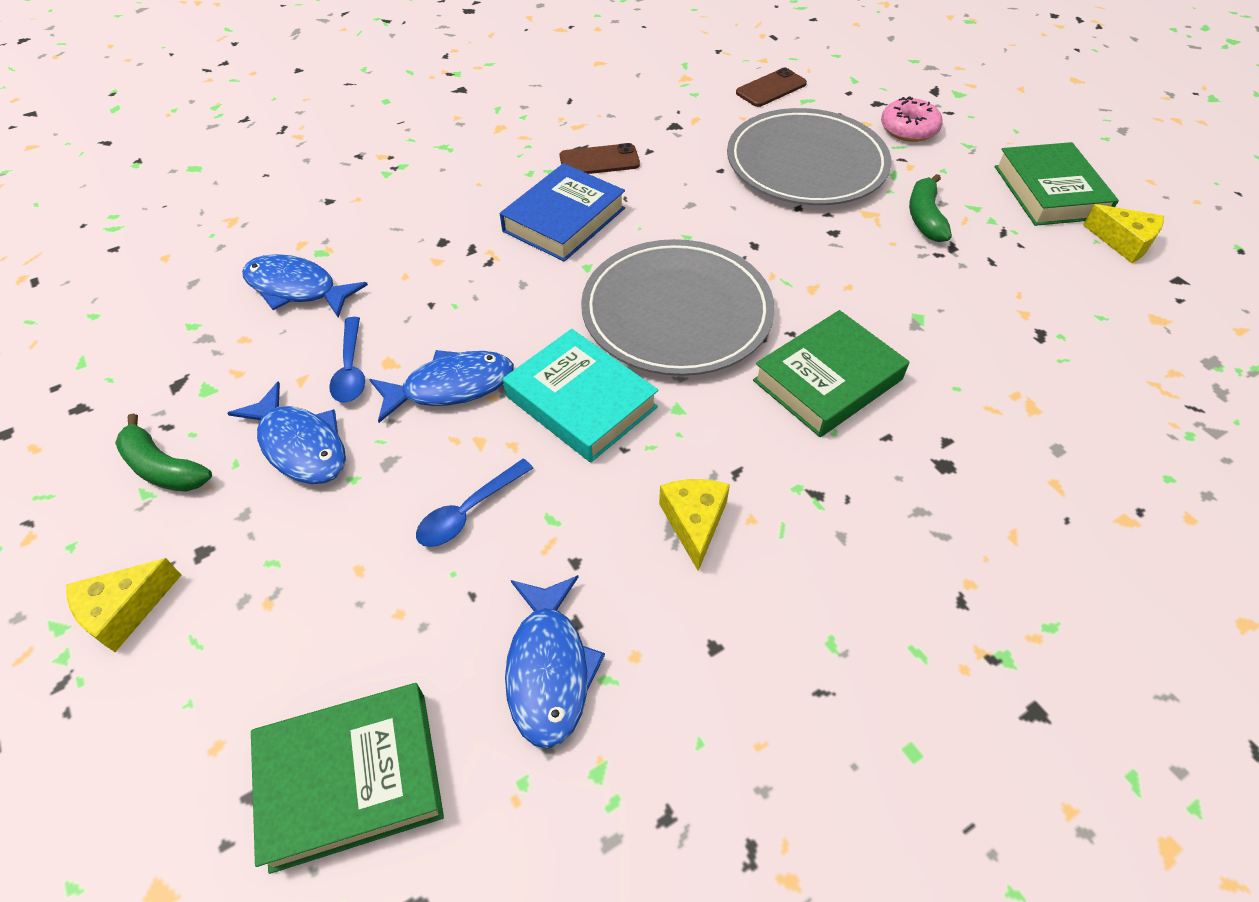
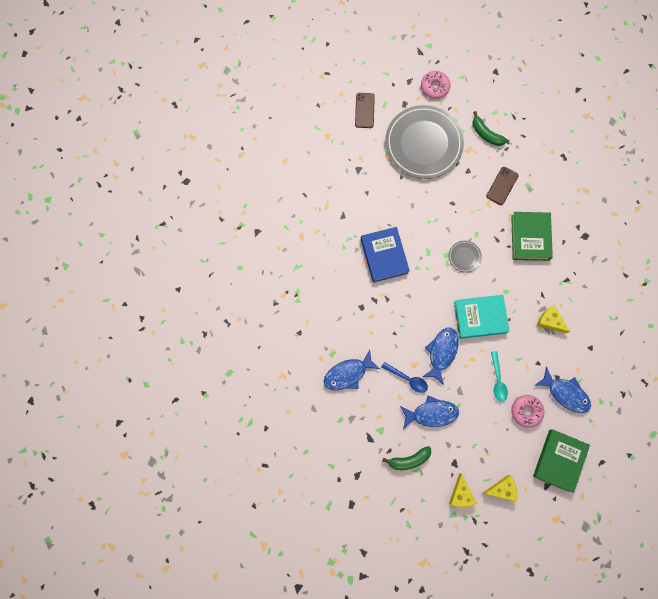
camera: 50 degrees left, 25 degrees up
(435, 613) = (526, 411): none -> pink donut
(469, 511) = (497, 380): blue spoon -> turquoise spoon
(599, 161) = (358, 216): brown phone -> brown phone (502, 186)
(677, 312) = (464, 257): grey plate -> grey plate, size x0.41
(1049, 192) = (508, 79): green book -> none
(1123, 242) = (549, 85): yellow cheese -> yellow cheese (502, 489)

